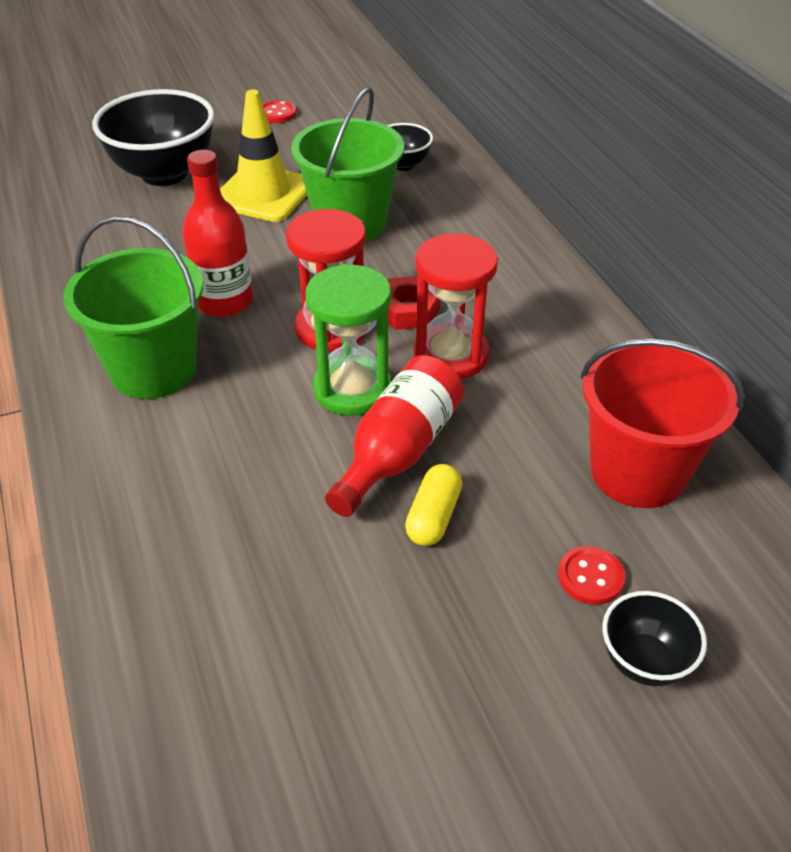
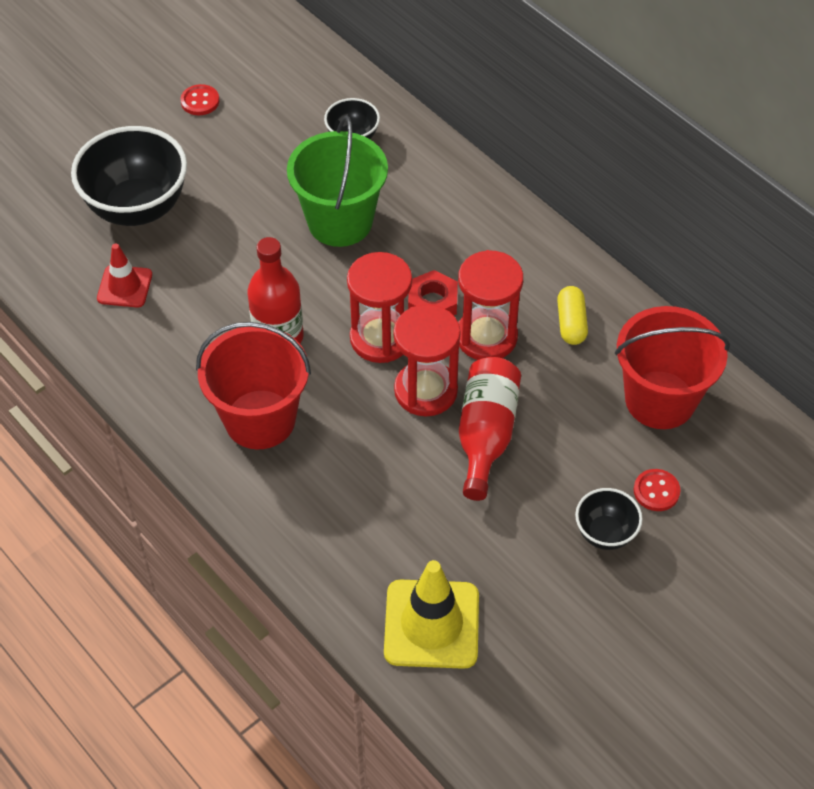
camera: 20 degrees left, 10 degrees up
(106, 228) = (124, 286): none -> red traffic cone
(153, 370) = (260, 419): green bucket -> red bucket
(263, 194) = (244, 208): yellow traffic cone -> yellow traffic cone (431, 624)
(352, 389) = (425, 391): green hourglass -> red hourglass
(433, 516) = (534, 479): yellow capsule -> yellow capsule (571, 323)
(644, 661) = (709, 539): black bowl -> black bowl (605, 533)

